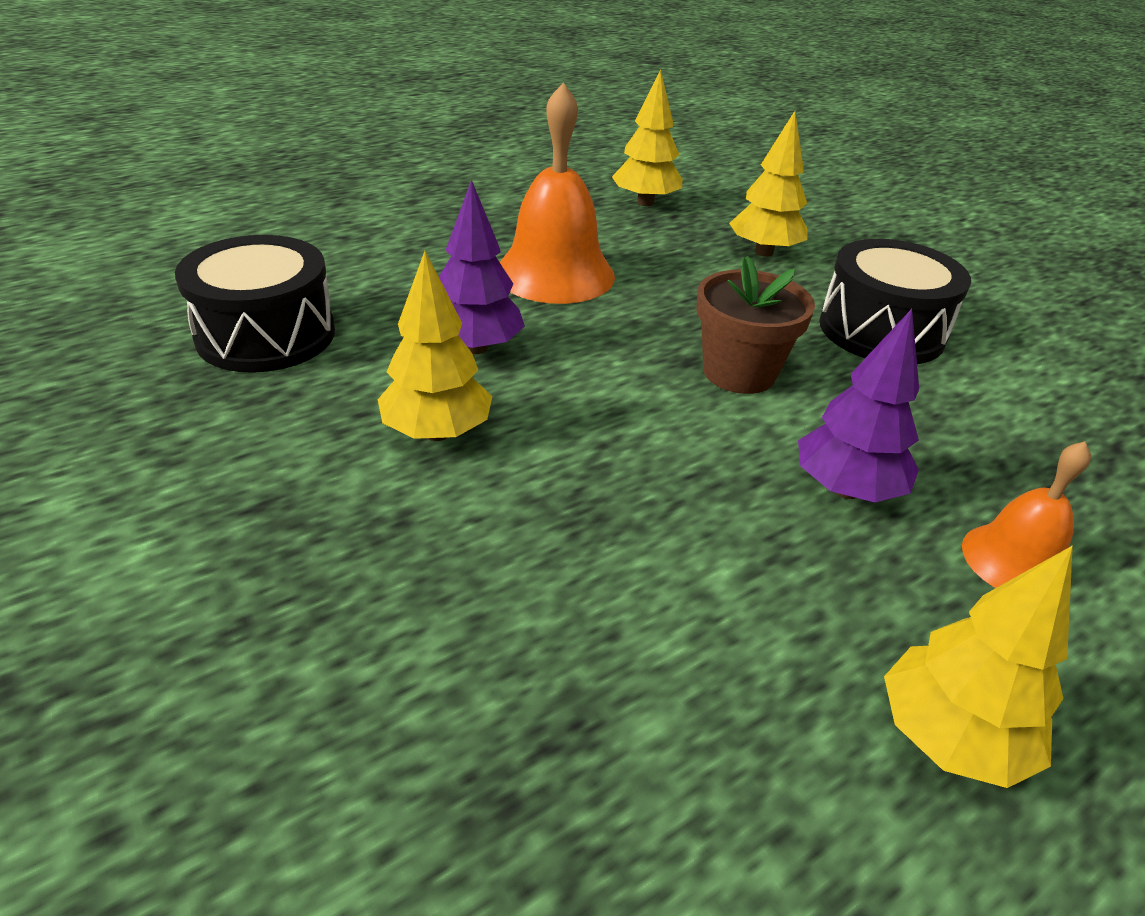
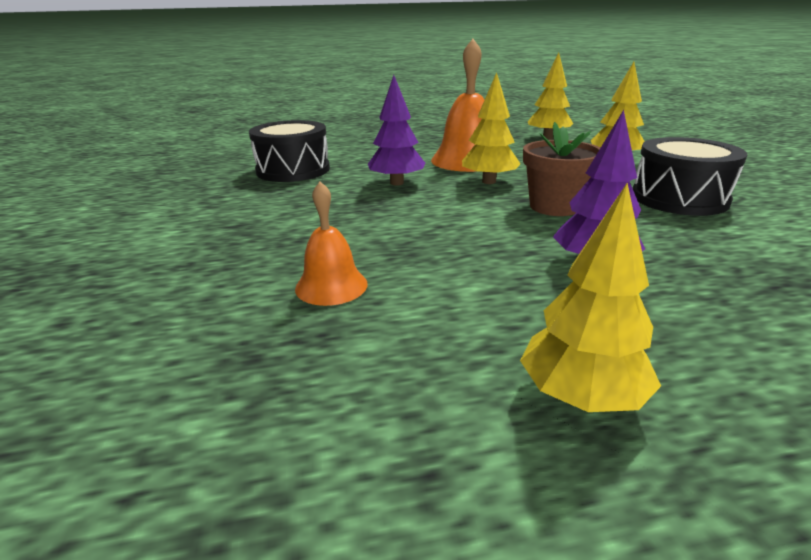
camera: 25 degrees right, 10 degrees down
(437, 432) = (347, 210): yellow tree -> yellow tree (489, 181)
(1015, 561) = (712, 318): orange bell -> orange bell (331, 286)

